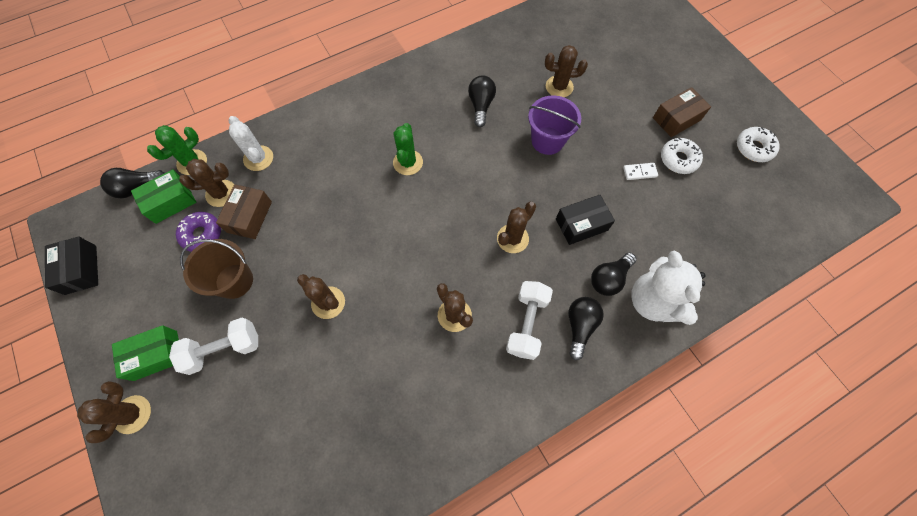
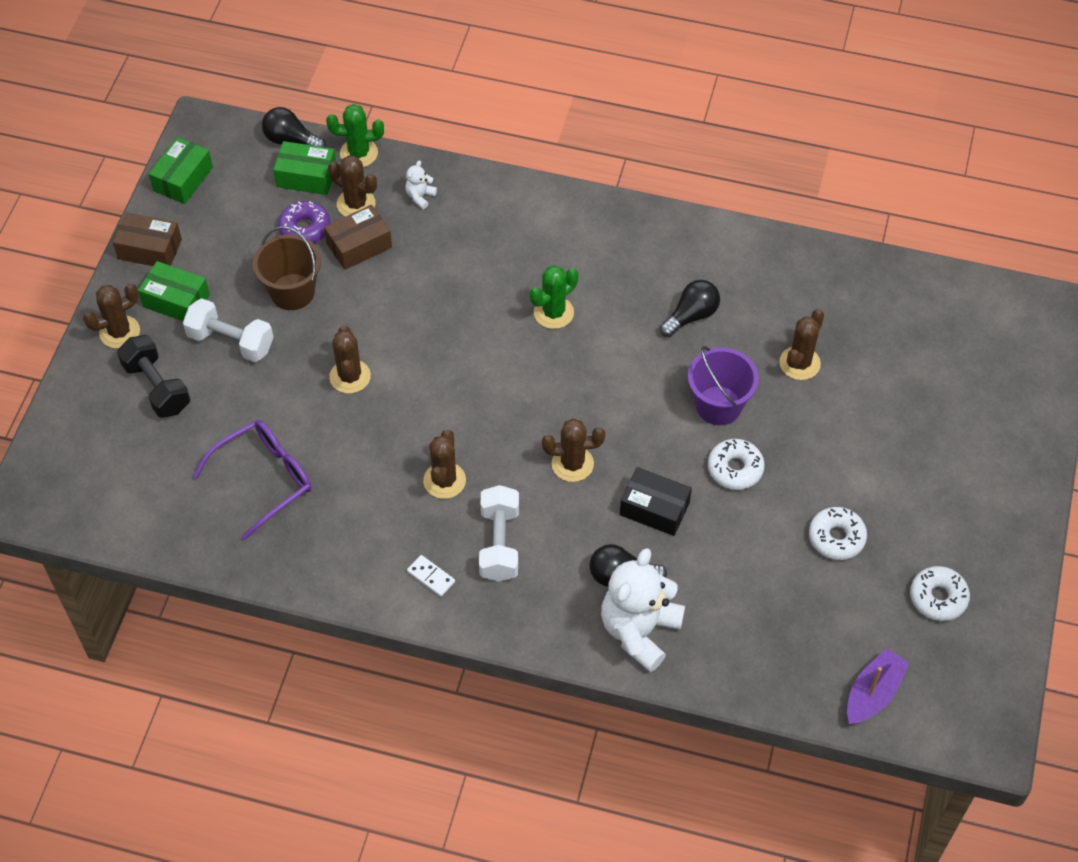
camera: 45 degrees right, 10 degrees down
(81, 269) = (183, 179): black box -> green box
(200, 429) = (157, 387): none -> black dumbbell
(258, 158) = (420, 196): white cactus -> white teddy bear
(342, 422) = (265, 479): none -> purple glasses
(526, 323) = (499, 543): white dumbbell -> white dumbbell turned 60 degrees counterclockwise
(559, 87) = (799, 363): brown cactus -> brown cactus turned 75 degrees clockwise
(580, 326) = (544, 588): black light bulb -> none
(593, 166) = (735, 469): none -> white donut
(639, 172) = (777, 514): white domino -> white domino (431, 577)
(676, 119) = (889, 499): brown box -> brown box (150, 249)
(789, 224) = (873, 693): none -> purple boat

